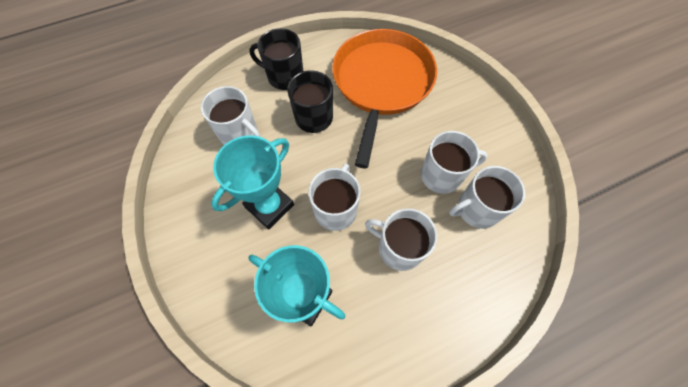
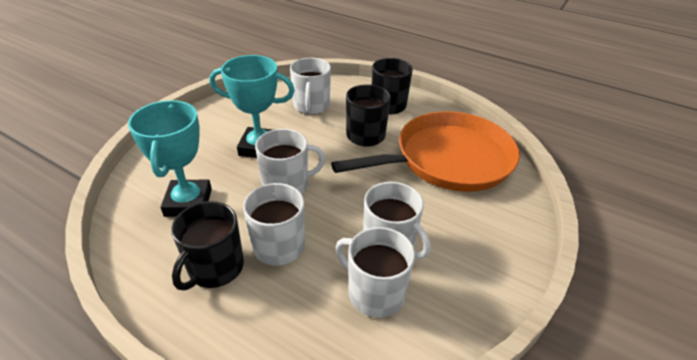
camera: 55 degrees right, 25 degrees down
(396, 305) = (215, 268): none -> black mug

